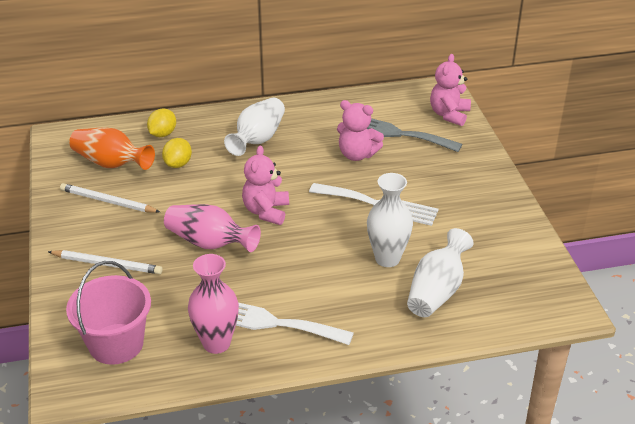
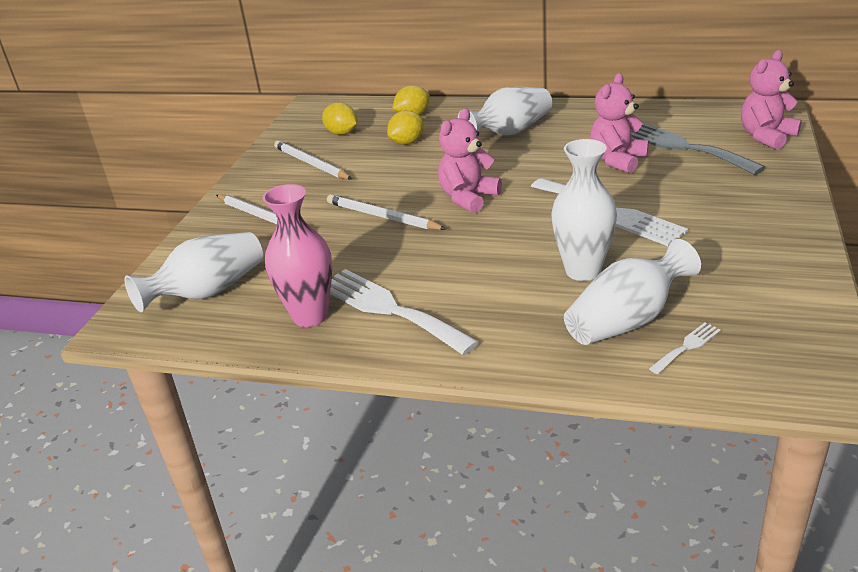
camera: 30 degrees right, 5 degrees down
(111, 163) = (342, 133): orange vase -> yellow lemon
(116, 344) = (208, 292): pink bucket -> white vase
(209, 243) = (382, 217): pink vase -> white pencil
(357, 154) = (617, 160): pink teddy bear -> pink teddy bear turned 75 degrees clockwise
(482, 301) = (687, 346): none -> white fork

